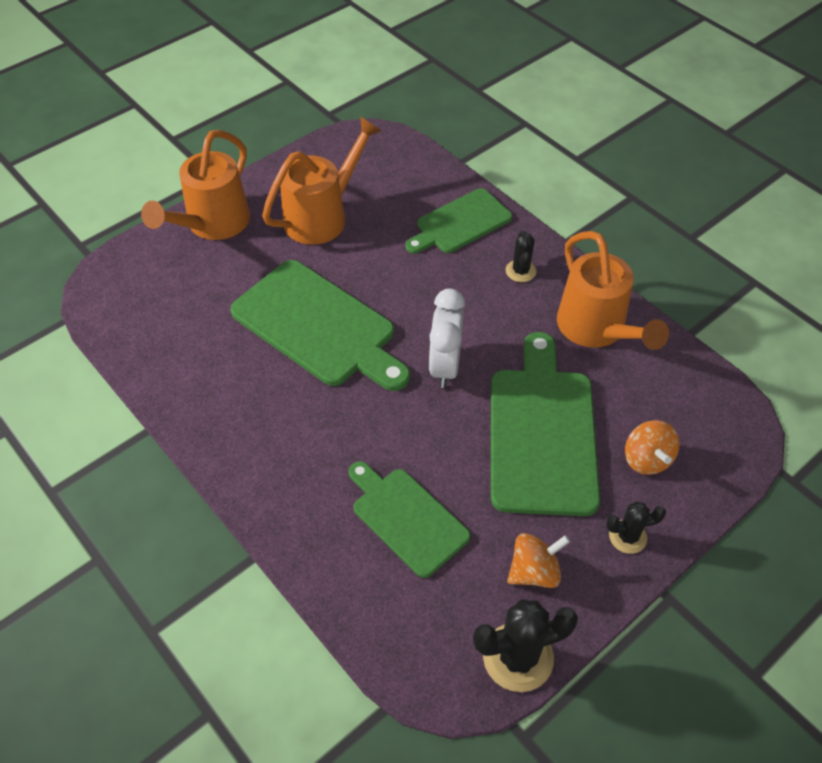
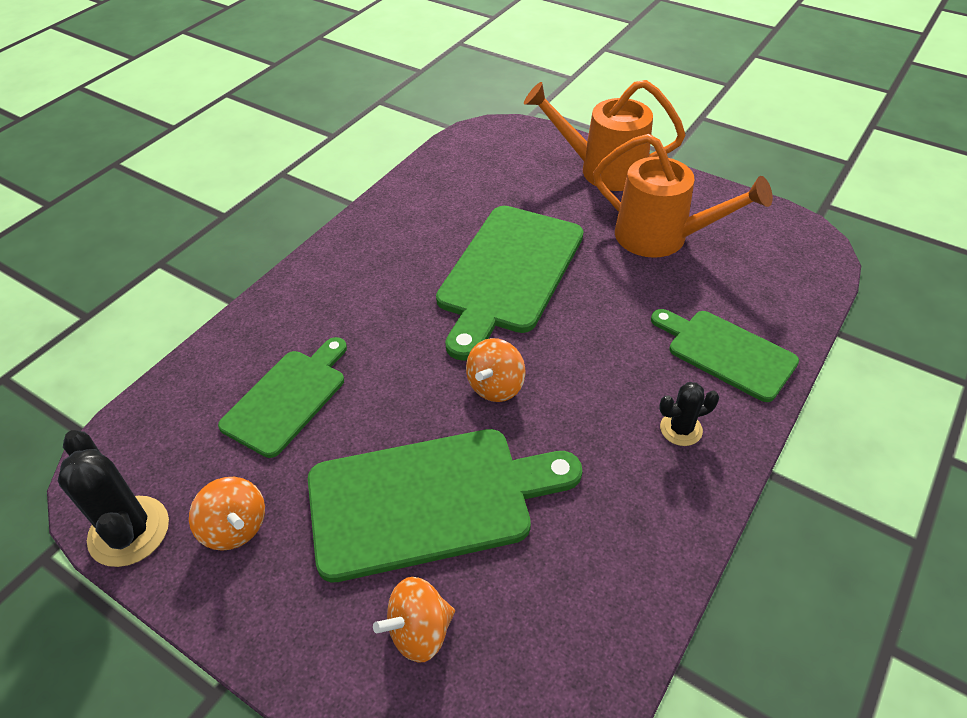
camera: 75 degrees right, 5 degrees down
(445, 366) = (495, 386): white clock -> orange spinning top
(596, 329) = (621, 534): orange watering can -> none
(627, 536) = (294, 624): black cactus -> none

